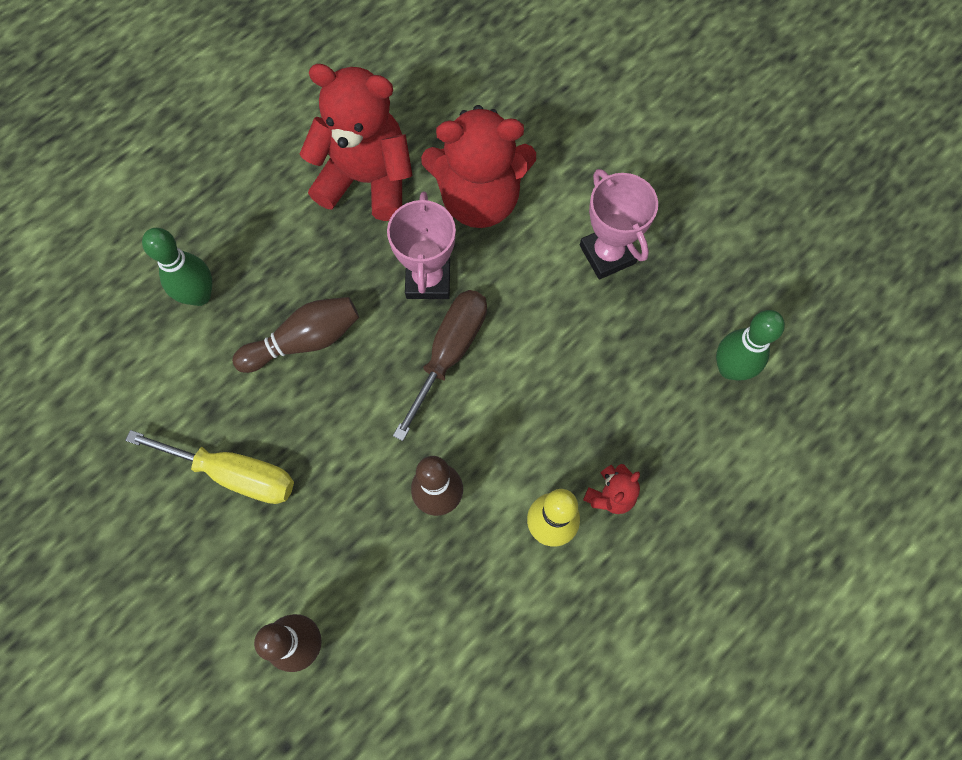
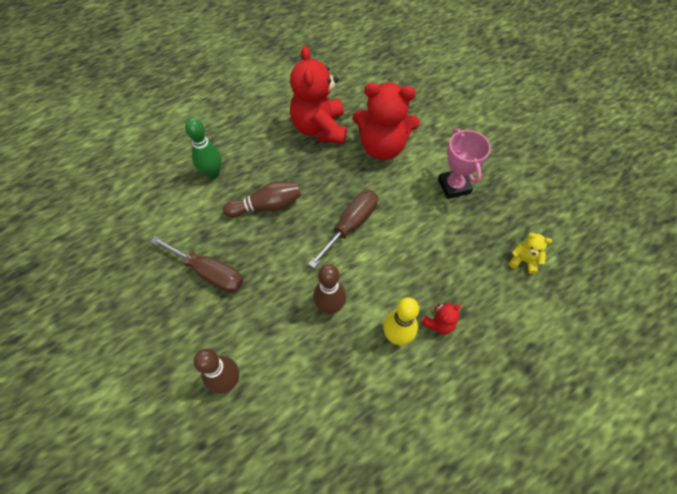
camera: 10 degrees right, 10 degrees down
(235, 474) = (209, 273): yellow screwdriver -> brown screwdriver
(367, 180) = (319, 129): red teddy bear -> red teddy bear turned 120 degrees counterclockwise
(428, 279) = (345, 184): pink trophy -> none
(730, 368) = (523, 260): green bowling pin -> yellow teddy bear

